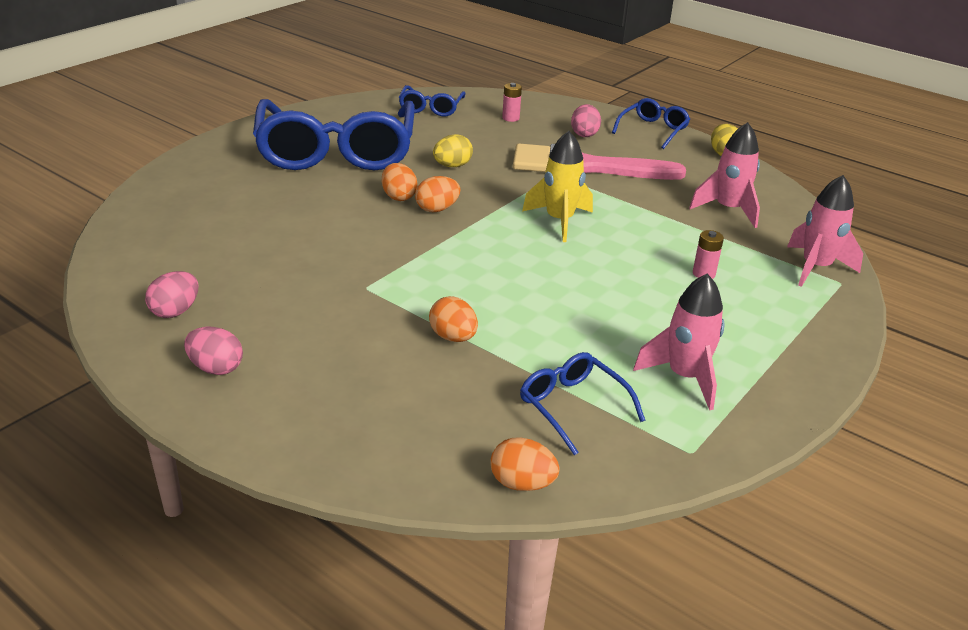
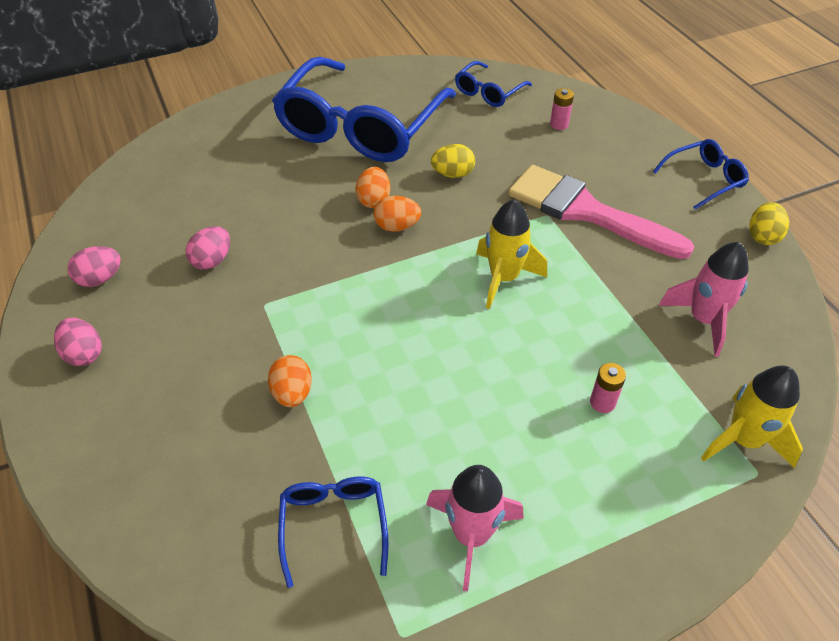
camera: 30 degrees right, 15 degrees up
(522, 483) = (219, 598): orange egg -> none
(584, 134) = (621, 166): pink egg -> pink egg (212, 260)
(815, 268) = (743, 440): pink rocket -> yellow rocket

